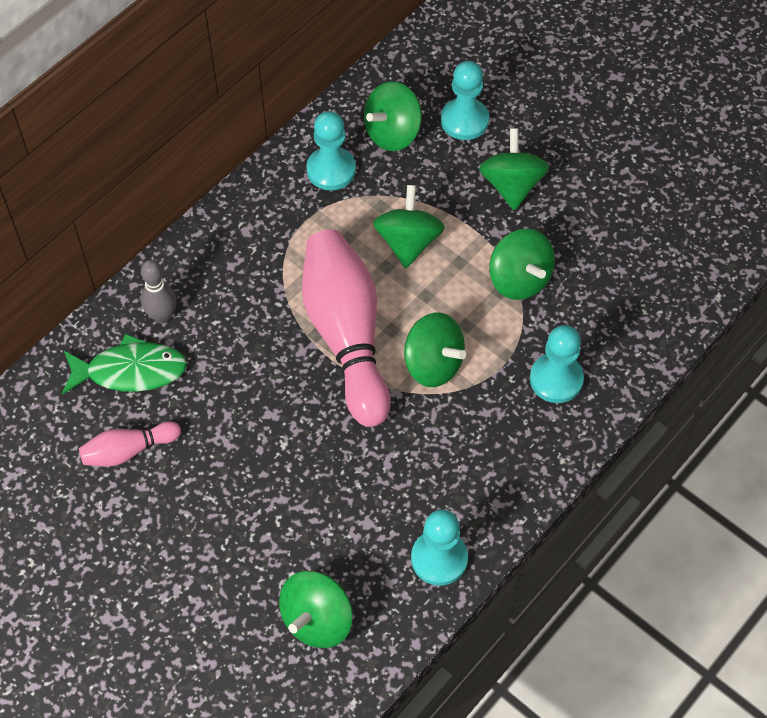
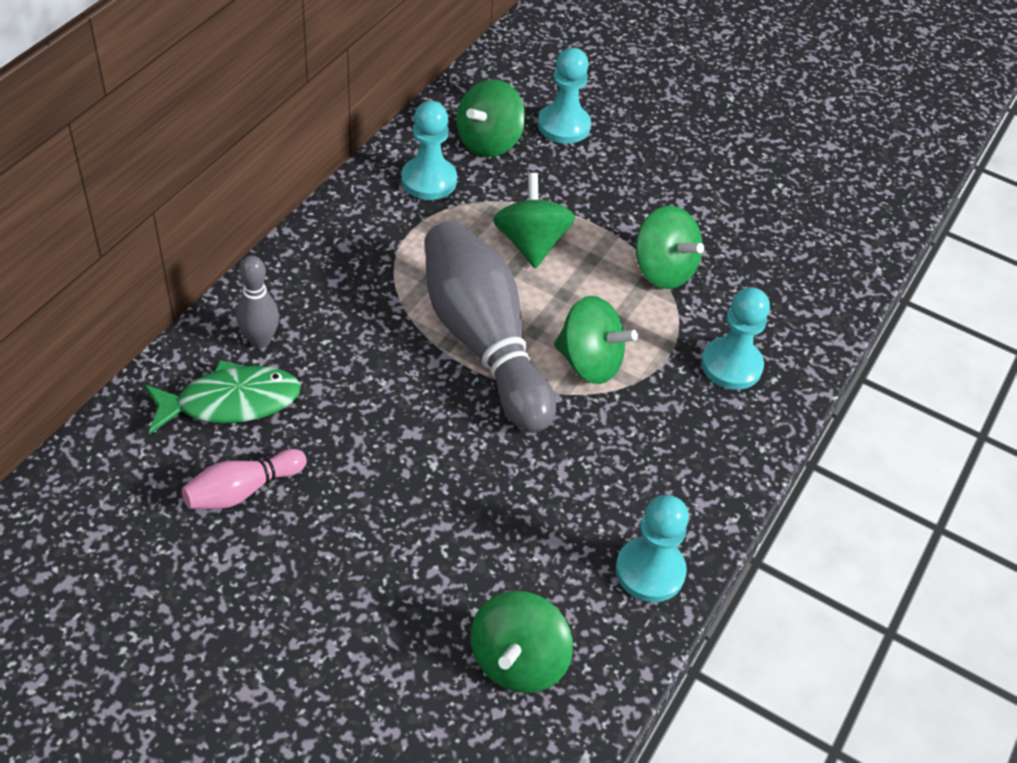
camera: 15 degrees left, 10 degrees down
(346, 336) = (483, 342): pink bowling pin -> grey bowling pin
(512, 185) = (630, 182): green spinning top -> none

